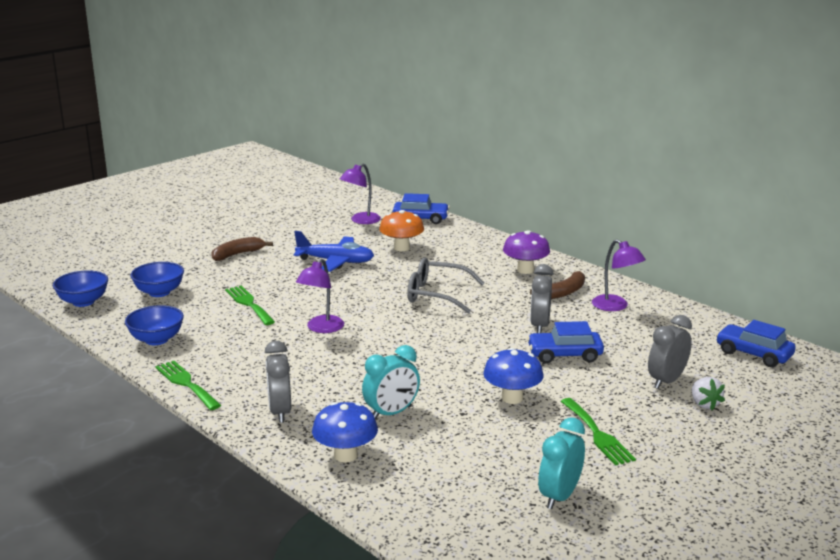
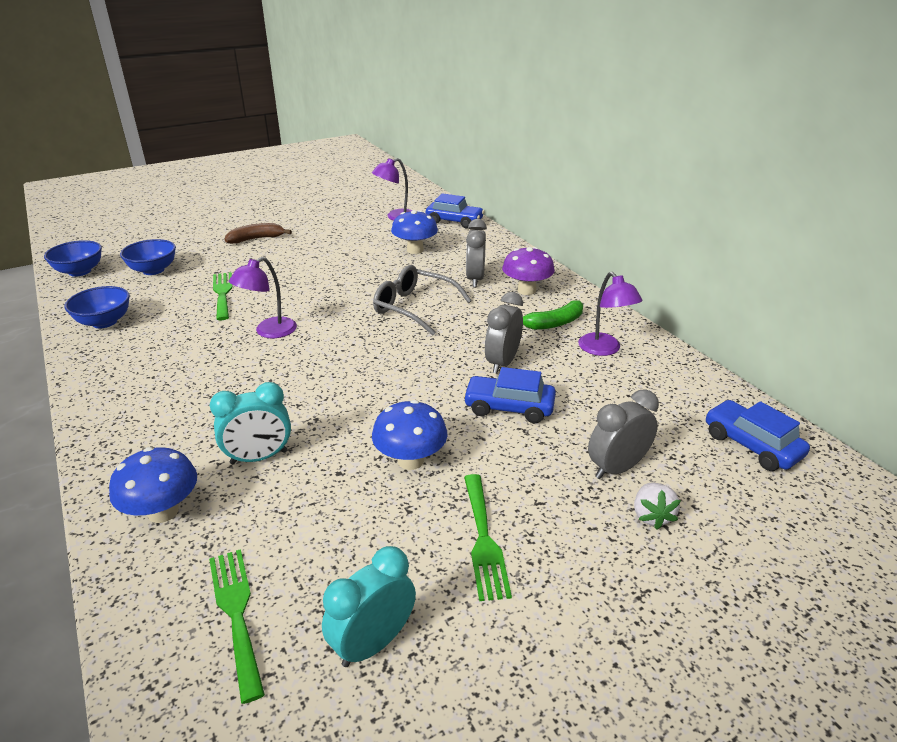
camera: 15 degrees right, 10 degrees up
(186, 384) = (84, 379): green fork -> green fork (236, 613)
(280, 412) = (144, 433): grey clock -> grey clock (475, 279)
(335, 261) = (340, 257): blue plane -> none
(401, 248) = (415, 250): orange mushroom -> blue mushroom
(564, 292) = (553, 323): brown banana -> green banana

